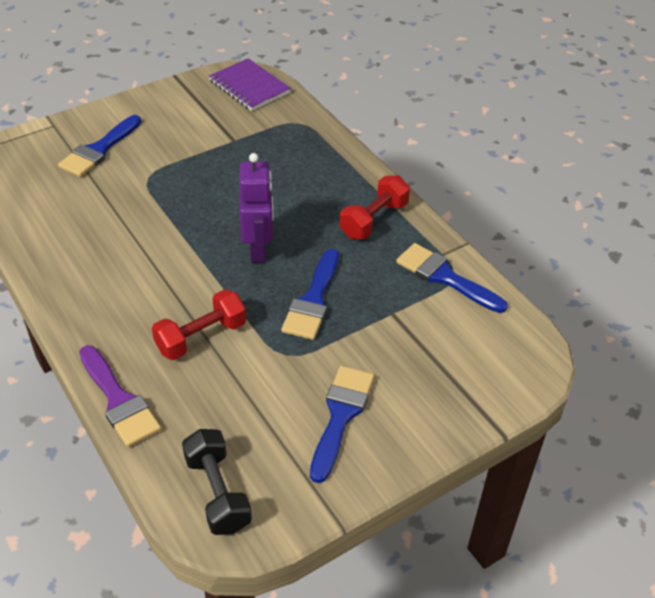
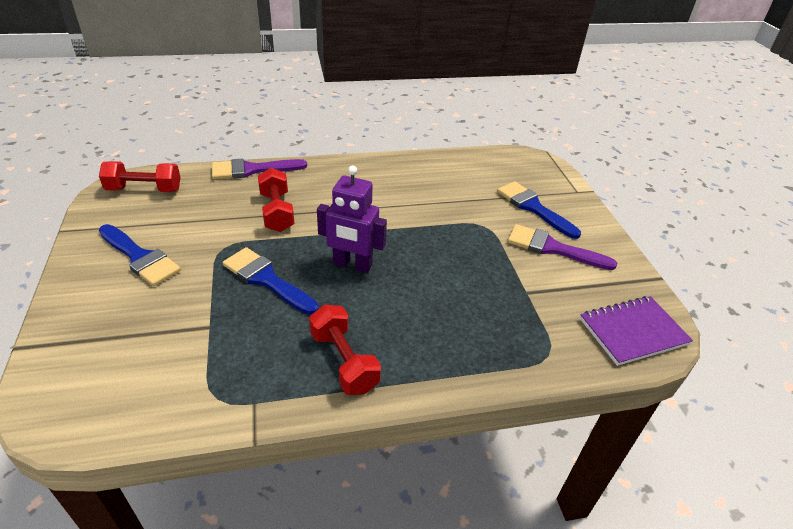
camera: 110 degrees right, 5 degrees down
(163, 132) = (552, 248): none -> purple brush
(217, 493) = (144, 190): black dumbbell -> red dumbbell
(445, 277) = (220, 389): blue brush -> none

